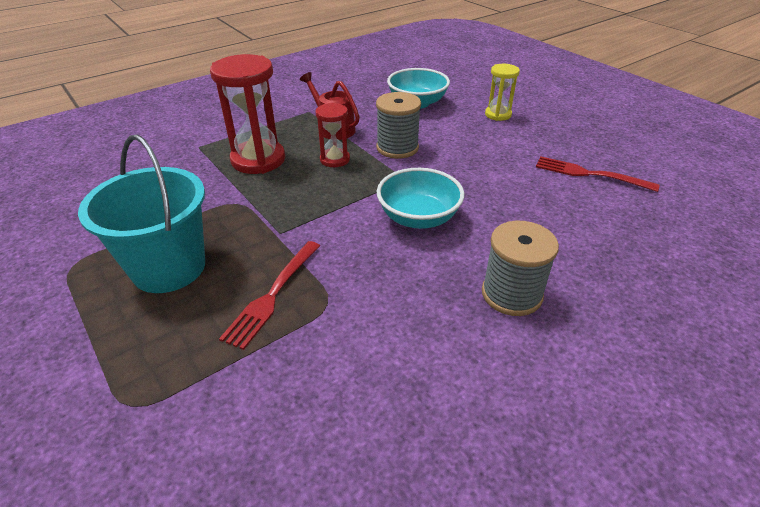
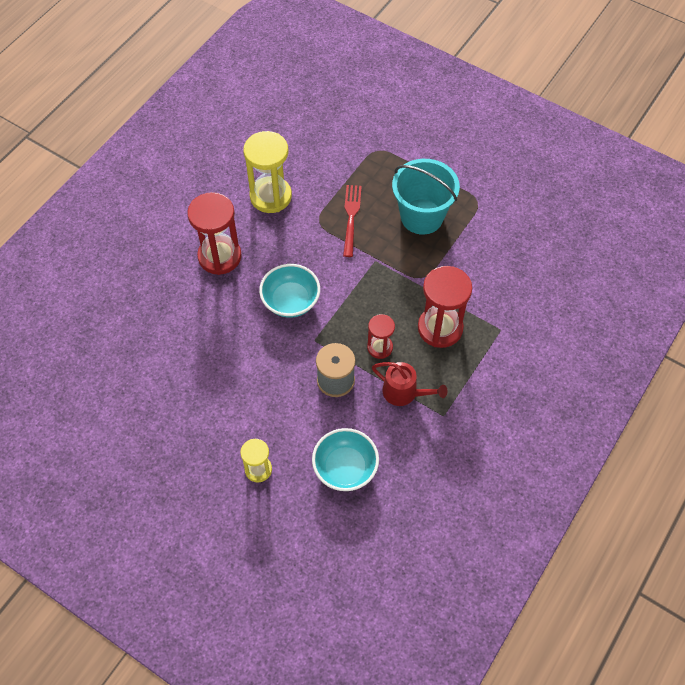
camera: 160 degrees right, 20 degrees up
(392, 370) = (270, 196): none -> yellow hourglass
(511, 294) = (219, 256): grey spool -> red hourglass
(590, 174) = (170, 391): red fork -> none

